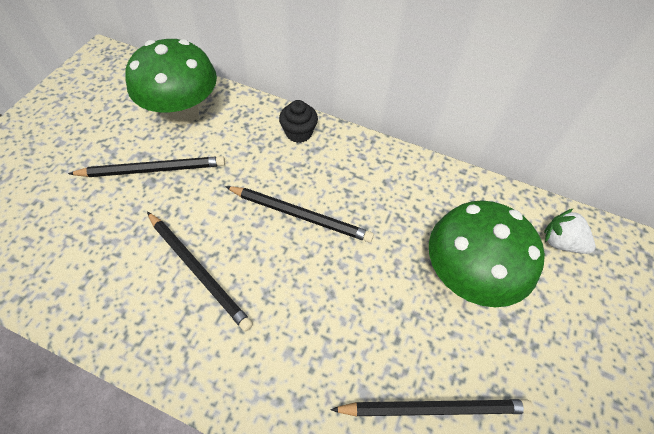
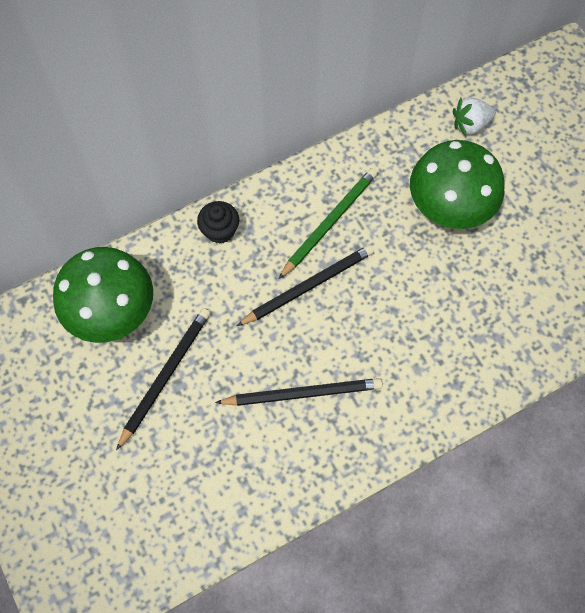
camera: 50 degrees left, 10 degrees up
(368, 196) = (329, 223): none -> green pencil
(434, 408) = (519, 302): black pencil -> none

